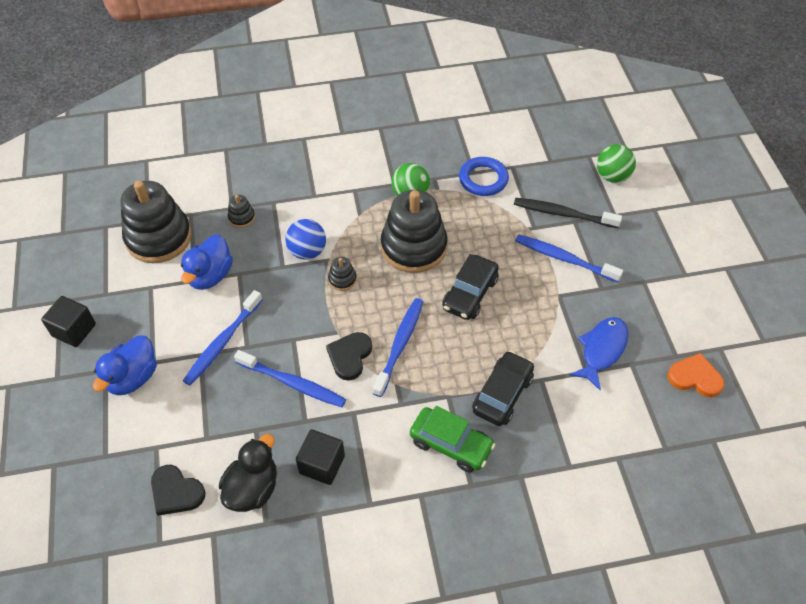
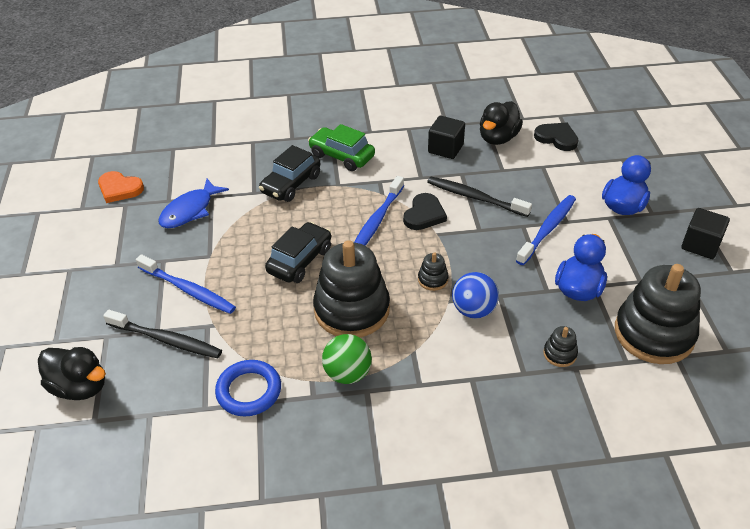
camera: 175 degrees left, 10 degrees down
(293, 383) = (475, 197): blue toothbrush -> black toothbrush
(612, 176) = (80, 387): green ball -> black duck

